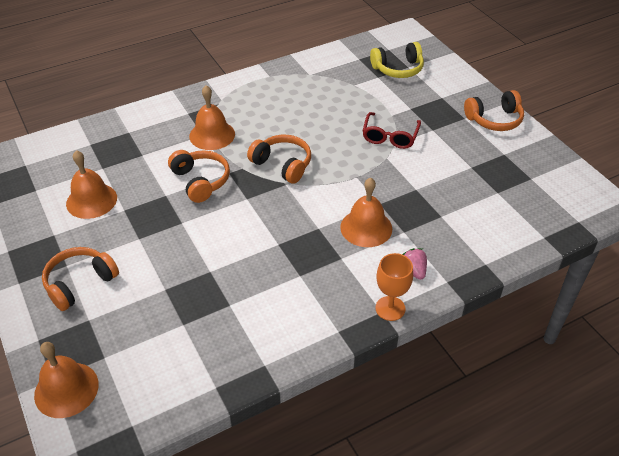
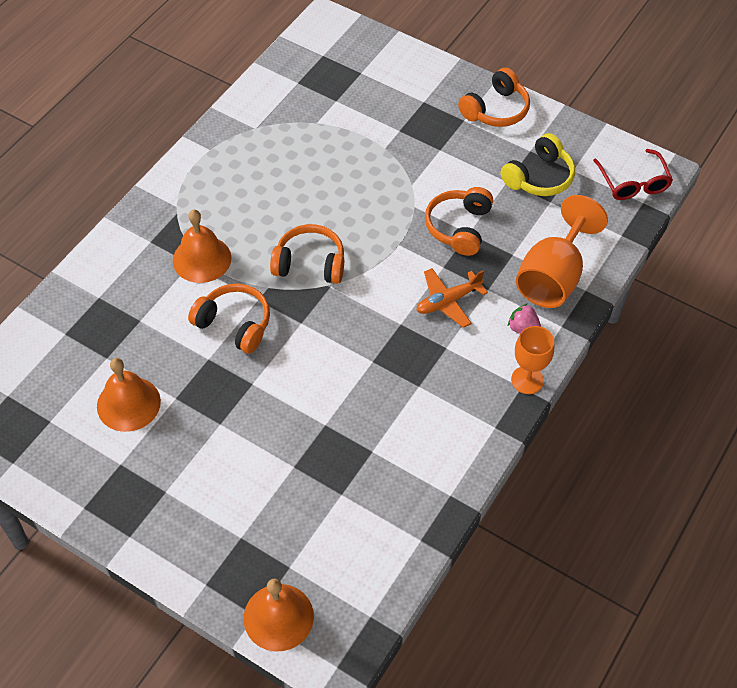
camera: 30 degrees left, 10 degrees up
(79, 283) = (198, 504): orange headphones -> orange headphones (459, 227)
(366, 227) = (448, 301): orange bell -> orange plane
(390, 137) = (401, 178): red glasses -> red glasses (633, 183)
(398, 69) = (352, 80): yellow headphones -> yellow headphones (539, 177)
(463, 244) = (553, 277): none -> orange goblet

